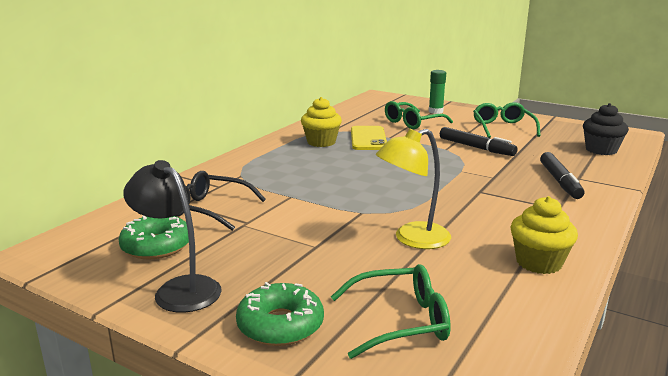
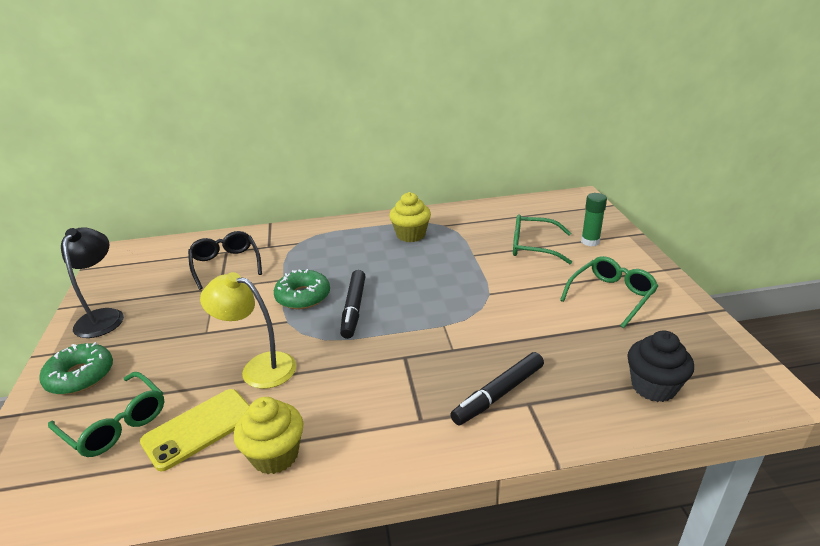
camera: 50 degrees right, 10 degrees up
(156, 246) = (154, 278): green donut -> green donut (303, 296)
(368, 139) = (452, 248): yellow phone -> yellow phone (199, 428)
(476, 148) = (520, 307): black marker -> black marker (354, 309)

